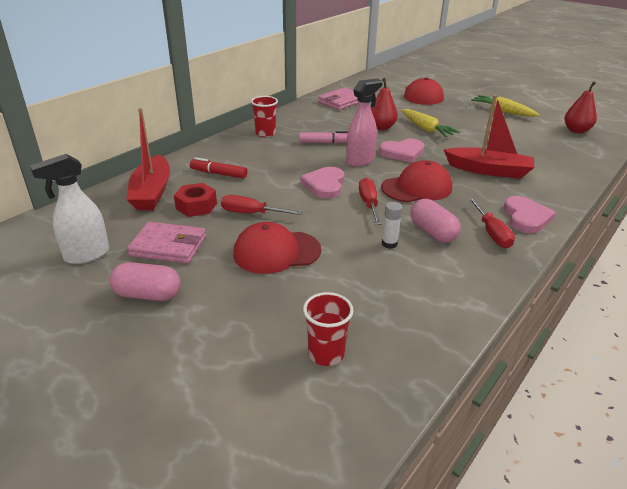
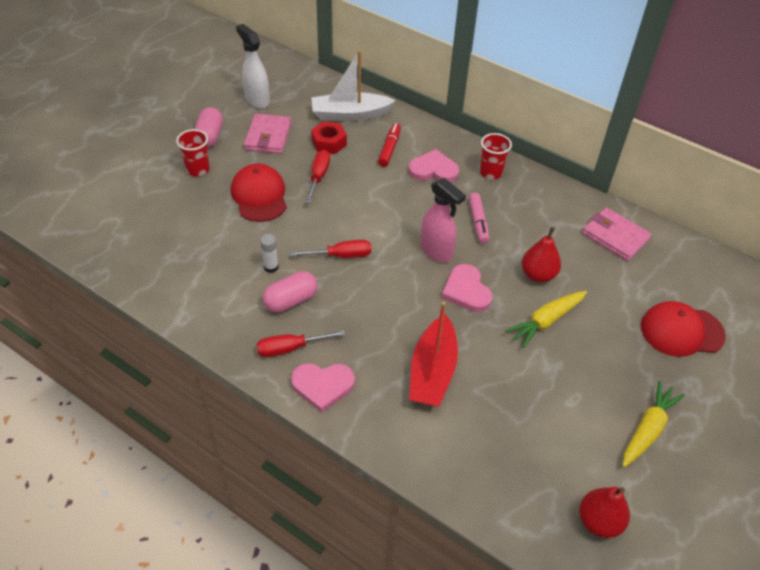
camera: 85 degrees right, 15 degrees up
(152, 192) = (350, 114): red boat -> white boat
(324, 185) = (377, 223): pink heart -> pink heart (433, 170)
(326, 354) = (139, 227): red cup -> red cup (198, 169)
(417, 188) = (379, 296): red cap -> none

